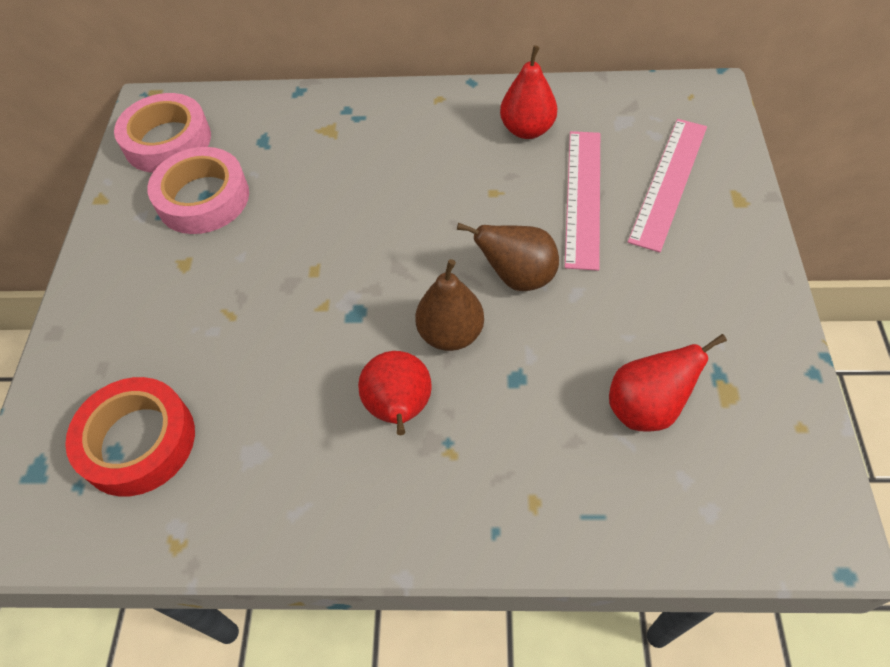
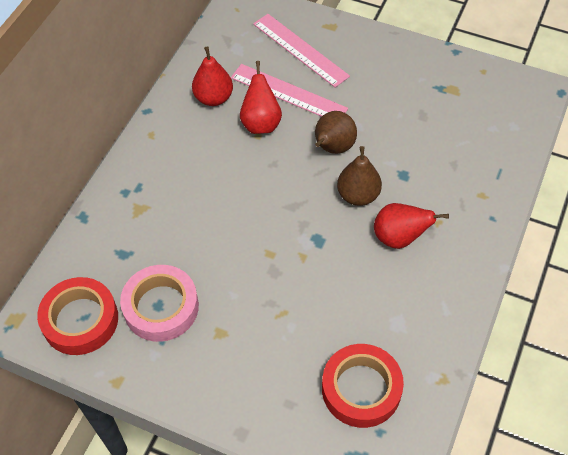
camera: 70 degrees left, 0 degrees up
(167, 141) = (80, 320): pink tape -> red tape
(646, 407) = (447, 125): red pear -> red pear (261, 123)

